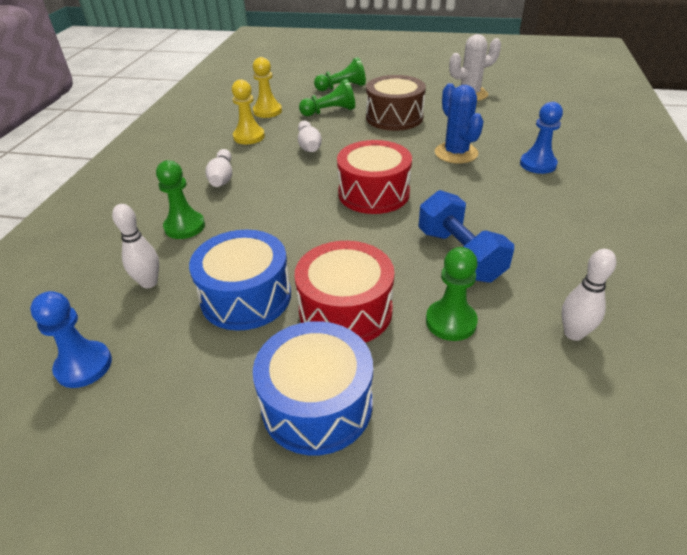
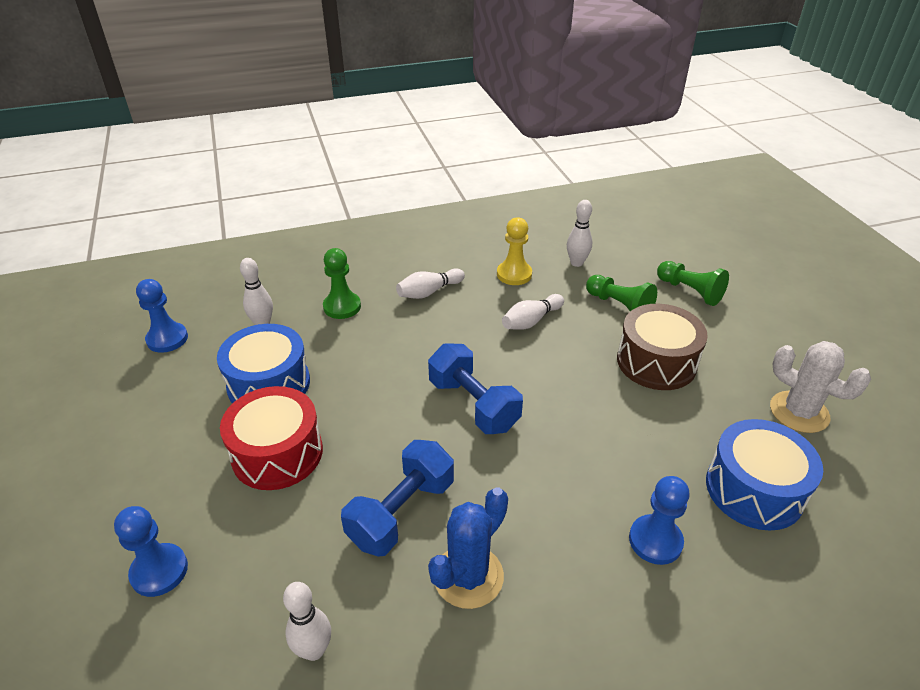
camera: 60 degrees right, 0 degrees up
(267, 111) = (576, 263): yellow pawn -> white bowling pin
(317, 404) = (164, 477): blue drum -> blue drum (754, 489)
(373, 193) = (473, 405): red drum -> blue dumbbell
(446, 427) = (159, 571): none -> blue pawn
(451, 322) = (291, 536): green pawn -> none
(456, 153) = (615, 447): blue cactus -> blue cactus (468, 576)

